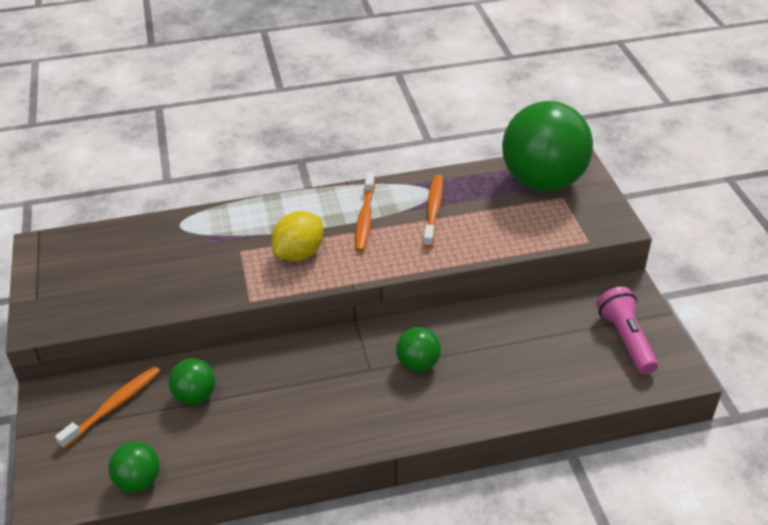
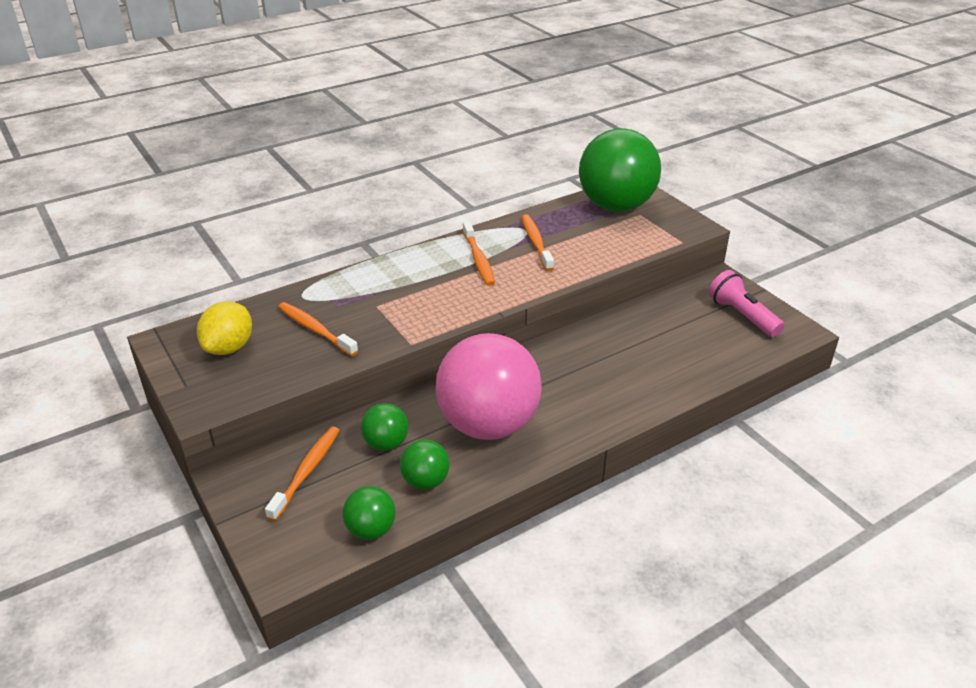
camera: 20 degrees left, 5 degrees down
(173, 265) = (315, 329): none -> orange toothbrush
(297, 401) = (488, 425): none -> pink ball
(299, 253) = (434, 297): yellow lemon -> yellow lemon (229, 347)
(418, 364) = (580, 371): green ball -> green ball (425, 481)

